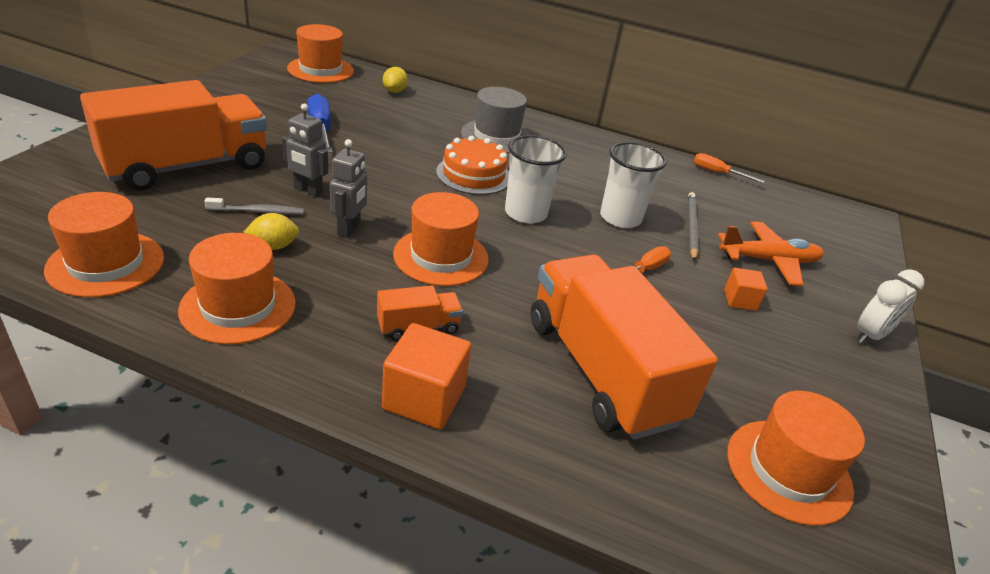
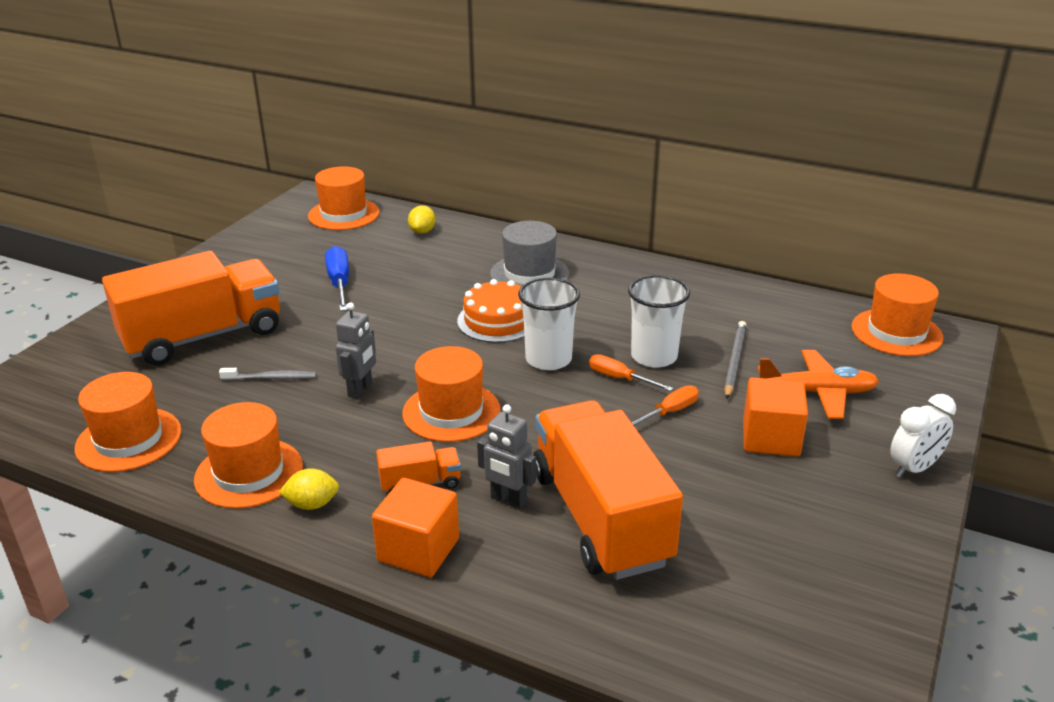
camera: 10 degrees right, 5 degrees down
(273, 246) = (284, 412): yellow lemon -> yellow lemon (312, 504)
(308, 191) = (322, 352): grey robot -> grey robot (508, 500)
(717, 173) = (782, 294): orange screwdriver -> orange screwdriver (620, 378)
(740, 300) = (771, 438): orange cube -> orange cube, size x1.74
(788, 471) = (777, 606): orange hat -> orange hat (896, 332)

